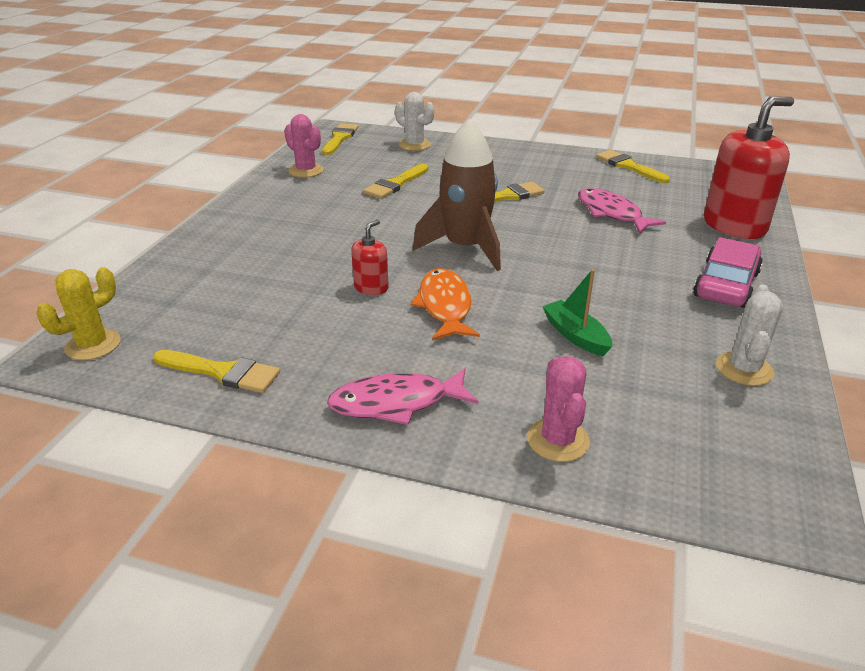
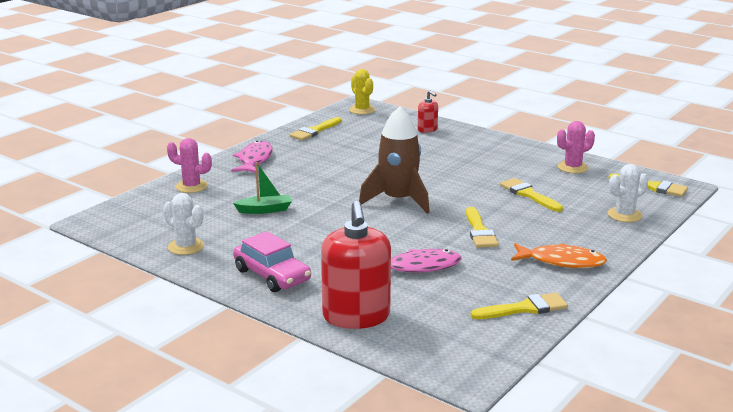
camera: 110 degrees right, 10 degrees down
(371, 287) = (367, 167): red soap dispenser -> red soap dispenser (427, 129)
(445, 306) = (329, 182): orange fish -> orange fish (561, 261)

